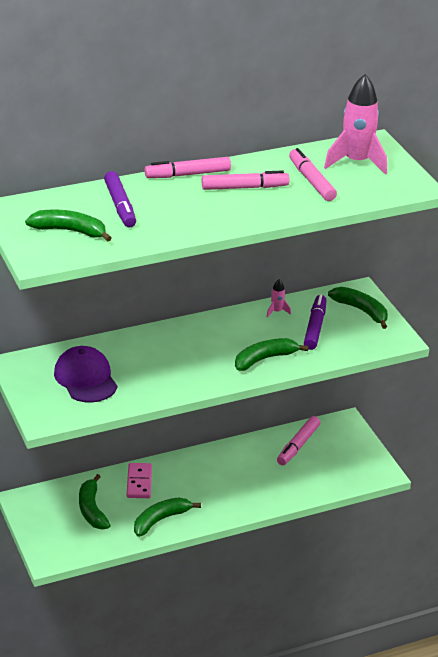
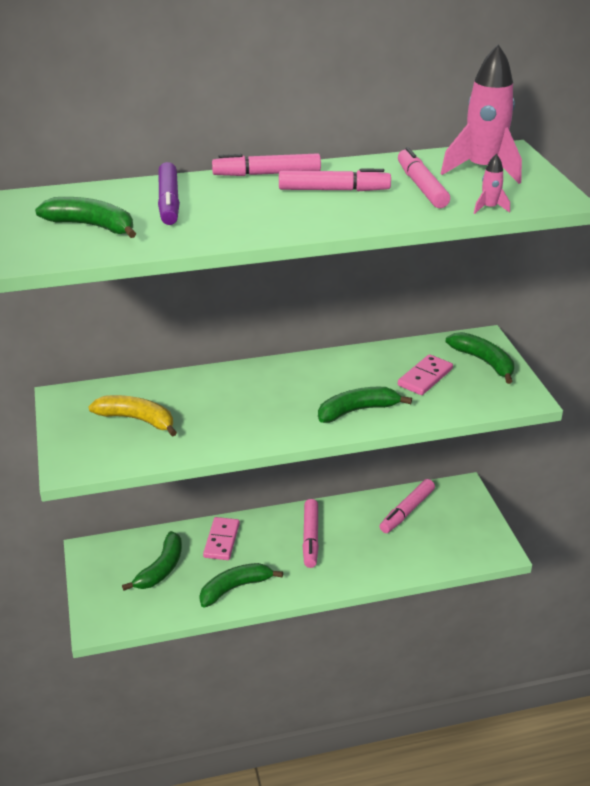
camera: 10 degrees right, 0 degrees up
(85, 378) = (137, 419): purple cap -> yellow banana
(92, 510) = (161, 568): green banana -> green banana turned 150 degrees counterclockwise
(217, 474) = (310, 538): none -> pink marker
(277, 311) = (383, 357): pink rocket -> pink rocket (489, 208)
(315, 327) = (425, 377): purple marker -> pink domino

